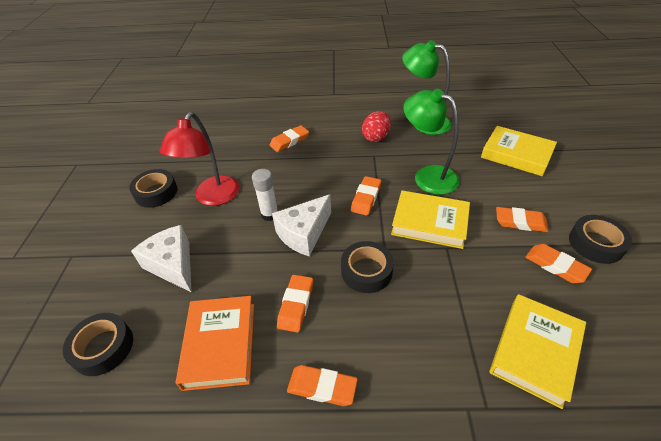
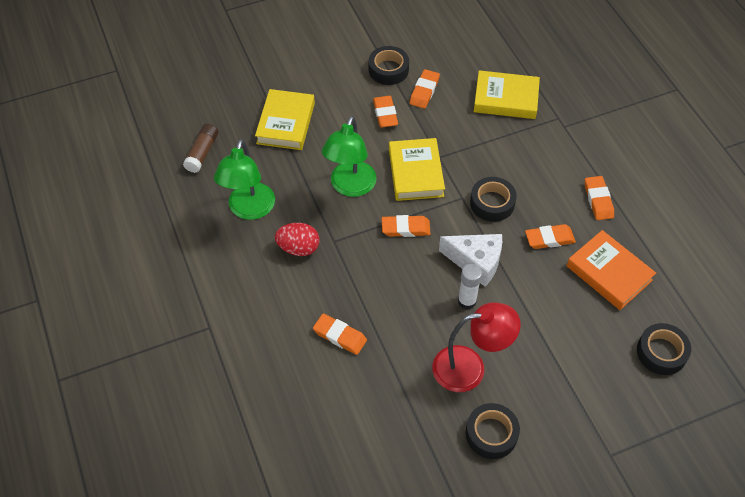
camera: 115 degrees left, 10 degrees up
(173, 265) = (567, 351): white cheese -> none
(220, 344) = (609, 273): orange book -> orange book turned 75 degrees clockwise
(489, 110) = (202, 153): none -> brown glue stick

